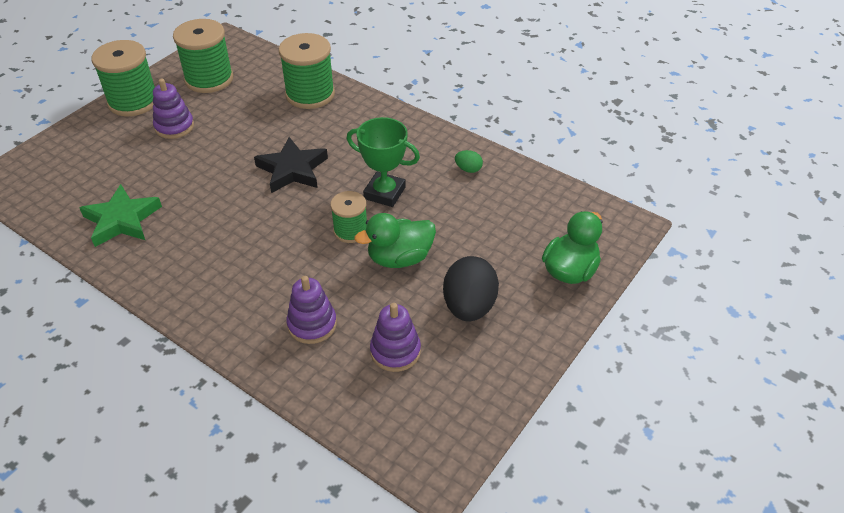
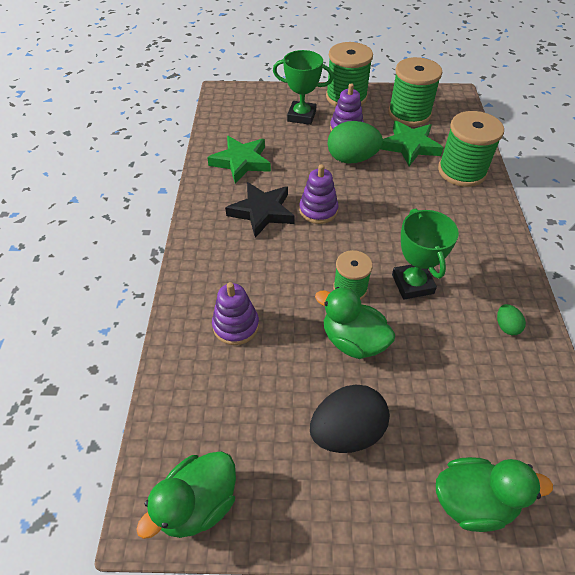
camera: 55 degrees right, 5 degrees up
(117, 144) = (301, 116): none -> green trophy
(216, 146) = (352, 159): none -> green egg
(247, 103) = (410, 146): none -> green star
(292, 170) = (375, 213): black star -> black star (262, 212)
(395, 351) = (252, 402): purple stacking toy -> purple stacking toy (318, 210)
(450, 430) = (198, 503): none -> green duck

